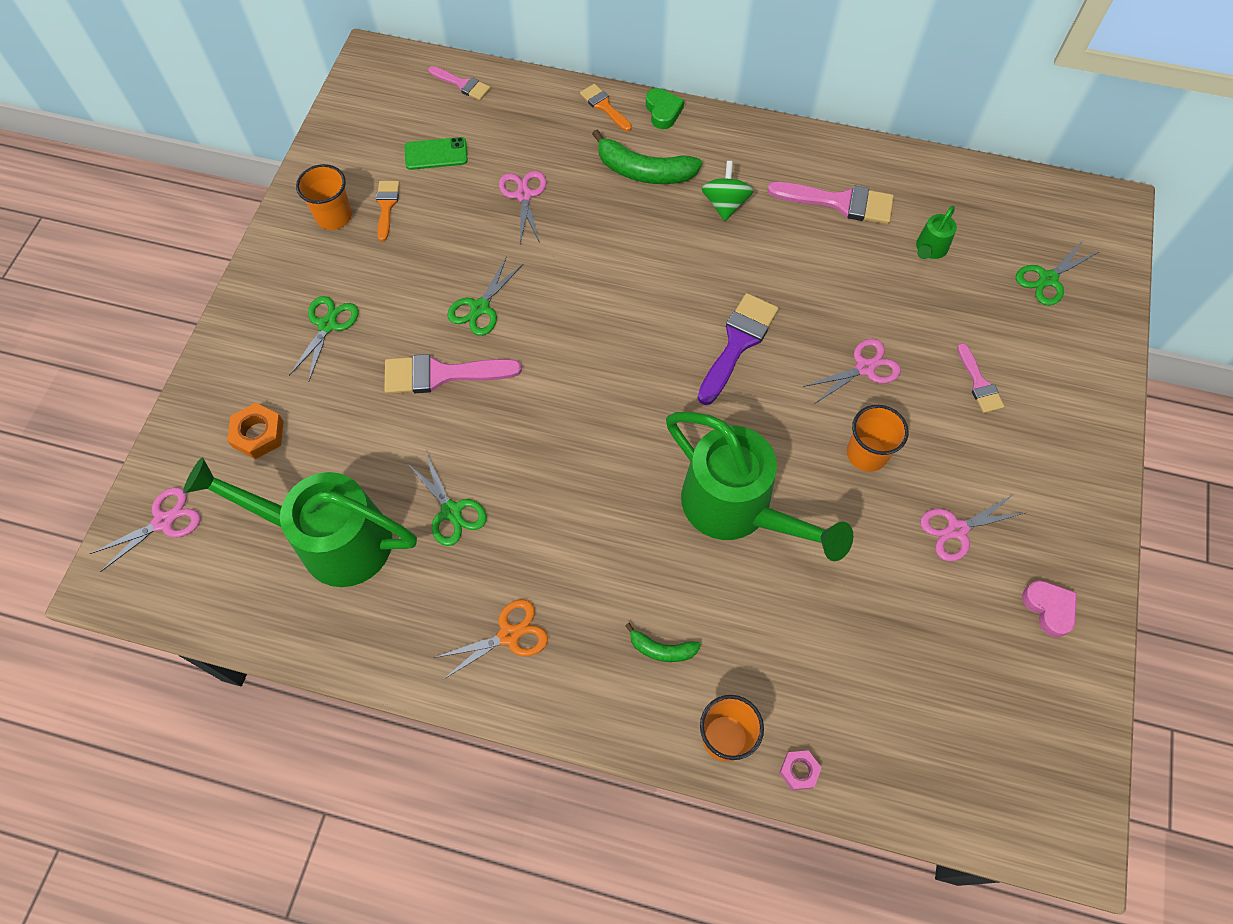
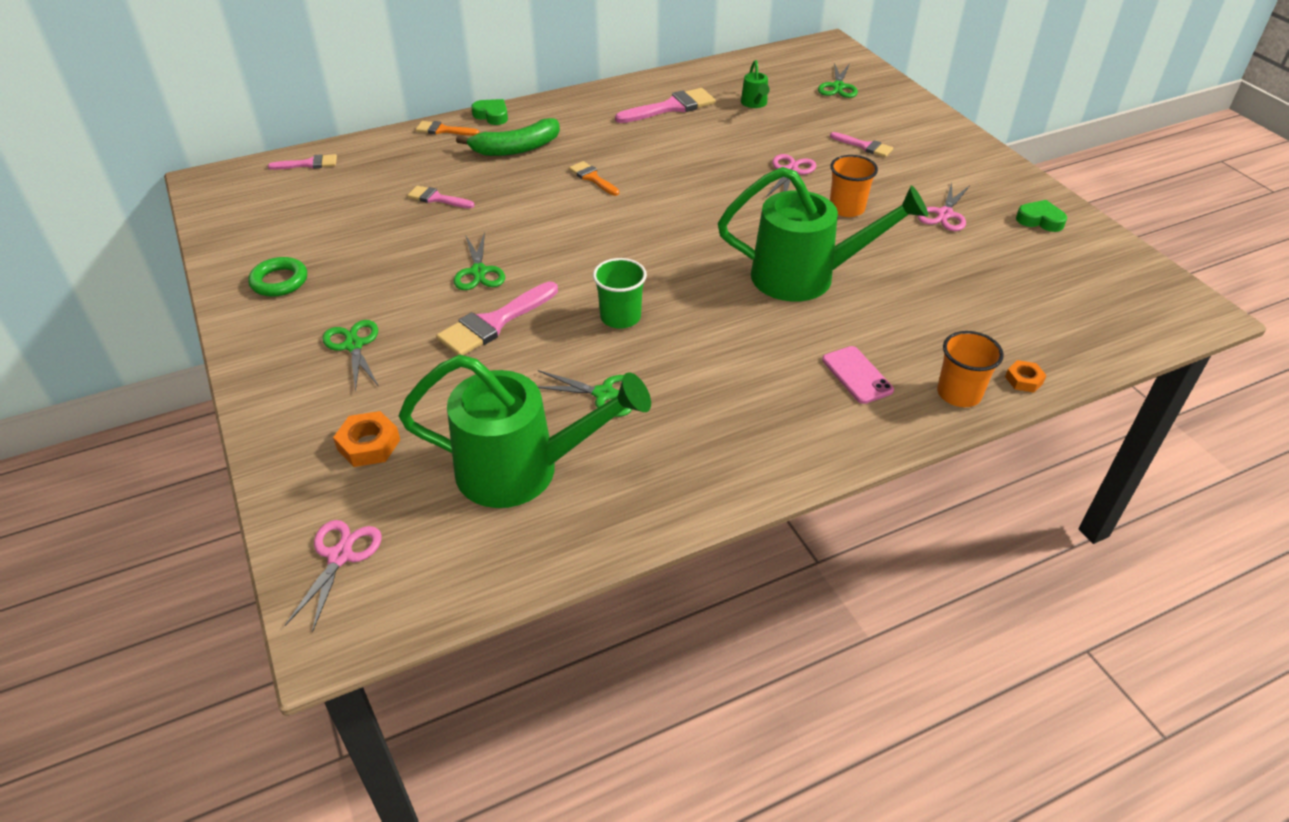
camera: 40 degrees left, 20 degrees down
(331, 539) = (522, 470): green watering can -> green watering can turned 150 degrees counterclockwise
(334, 216) = (279, 281): orange cup -> green ring
(386, 206) = (323, 254): orange brush -> orange brush (592, 178)
(436, 154) = (332, 208): green phone -> none
(509, 635) = (742, 436): orange scissors -> none
(524, 195) = (437, 198): pink scissors -> pink brush
(539, 439) = (620, 317): none -> green cup
(662, 649) = (857, 375): green banana -> pink phone
(725, 204) = (596, 139): green spinning top -> none
(738, 343) = (695, 199): purple brush -> none
(799, 771) = (1024, 380): pink nut -> orange nut
(1049, 608) = (1040, 220): pink heart -> green heart

